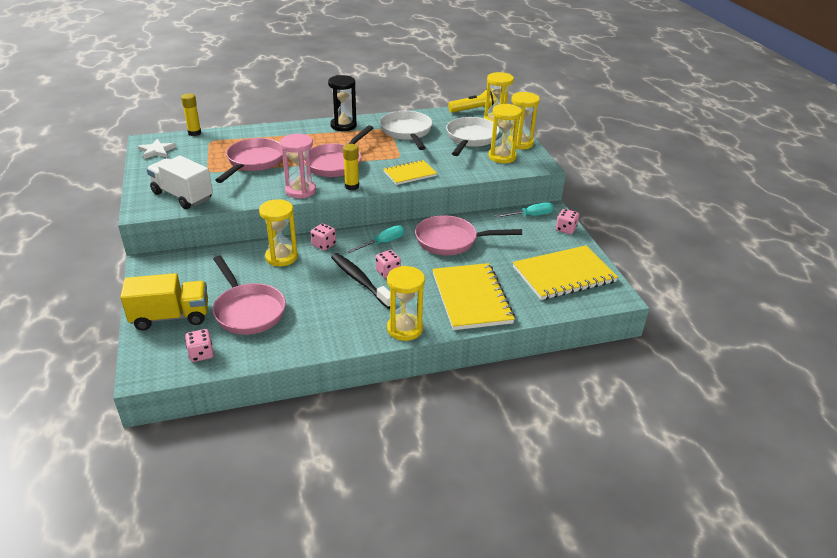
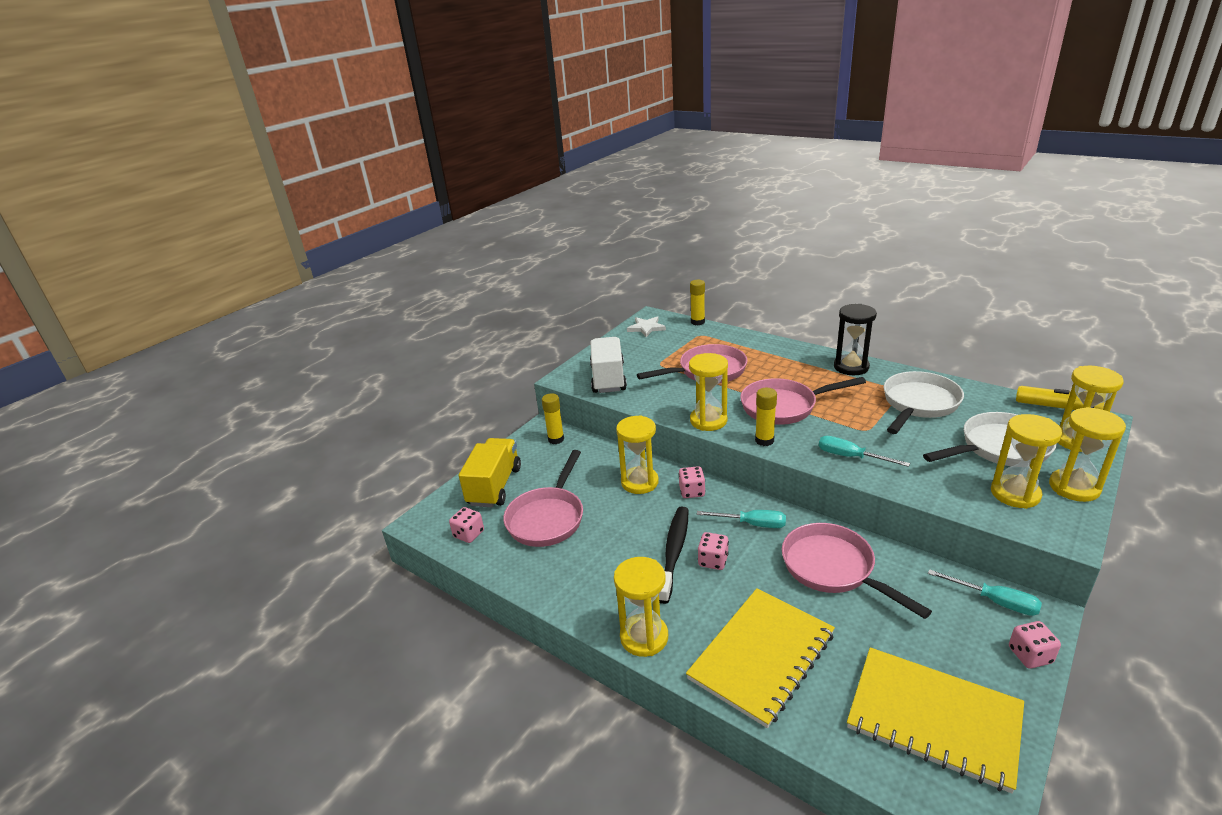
camera: 55 degrees right, 5 degrees down
(171, 317) = (494, 486): yellow truck -> yellow truck turned 120 degrees counterclockwise
(173, 263) = (556, 439): none -> yellow glue stick
(300, 191) = (708, 421): pink hourglass -> yellow hourglass
(410, 174) = (850, 457): yellow notebook -> turquoise screwdriver

